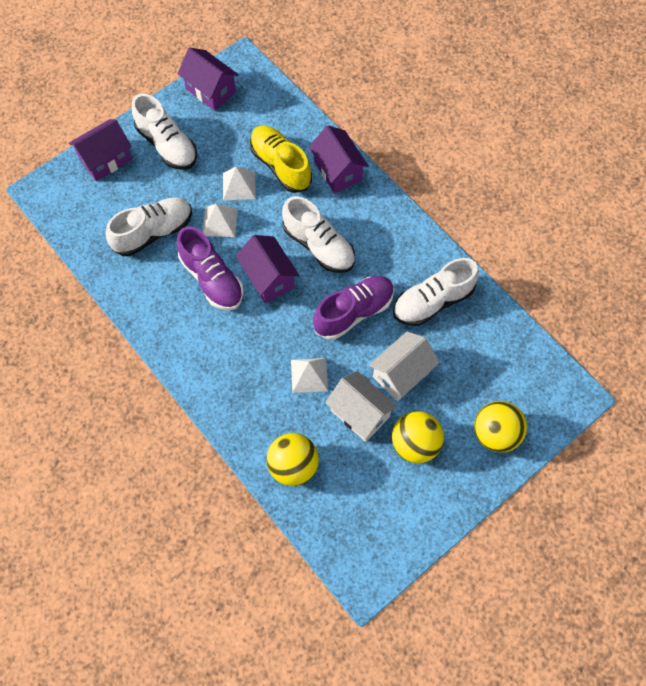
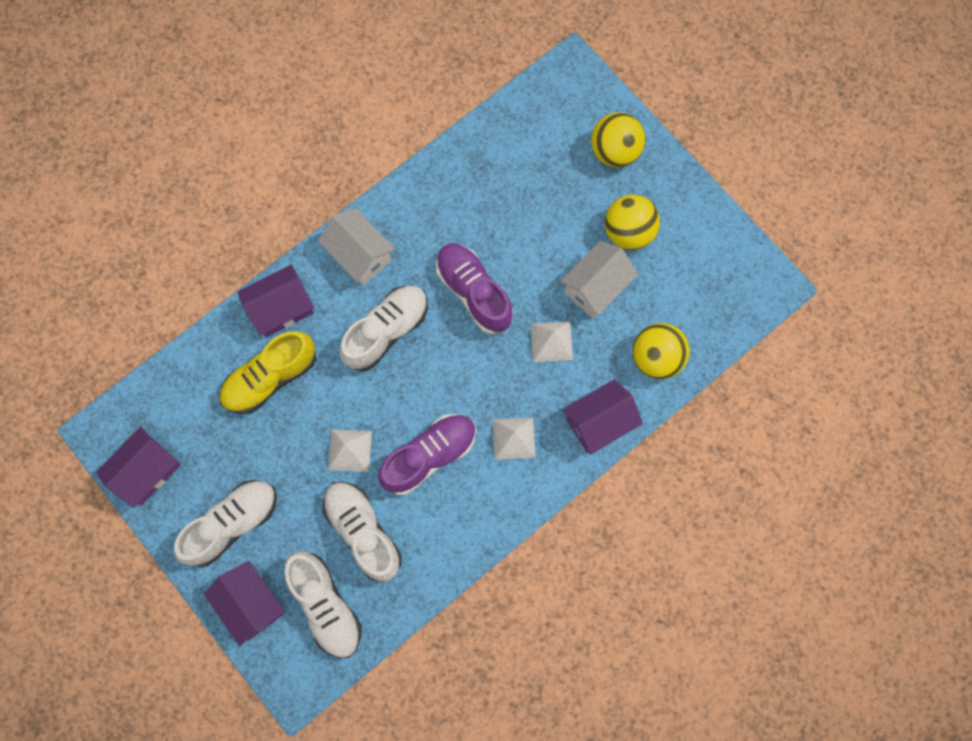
camera: 90 degrees left, 10 degrees up
(239, 185) = (298, 428): white pyramid -> white pyramid (513, 438)
(268, 278) = (429, 389): purple house -> purple house (599, 422)
(401, 374) = (549, 242): white house -> white house (360, 255)
(432, 301) = (461, 206): white shoe -> white shoe (325, 605)

